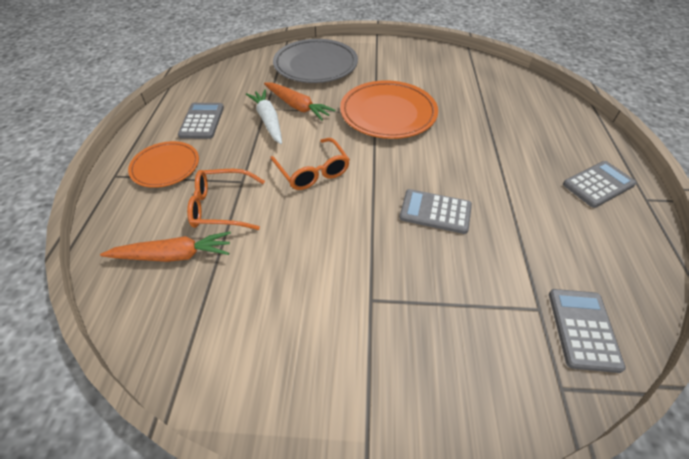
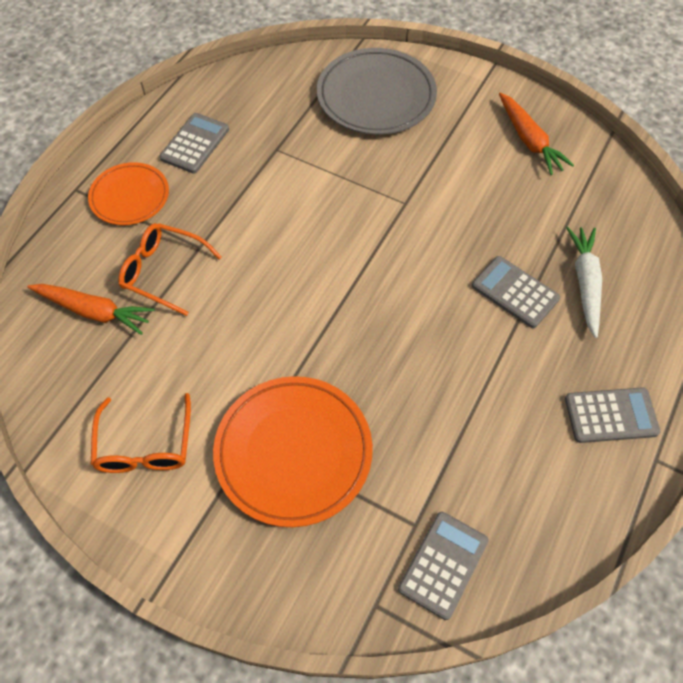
camera: 25 degrees right, 10 degrees up
(268, 121) = (269, 170): white carrot -> white carrot (585, 283)
(297, 106) = (315, 159): orange carrot -> orange carrot (529, 140)
(312, 171) = (281, 263): orange glasses -> orange glasses (145, 445)
(388, 113) = (420, 211): orange plate -> orange plate (293, 452)
(435, 211) = (384, 370): grey calculator -> grey calculator (515, 292)

